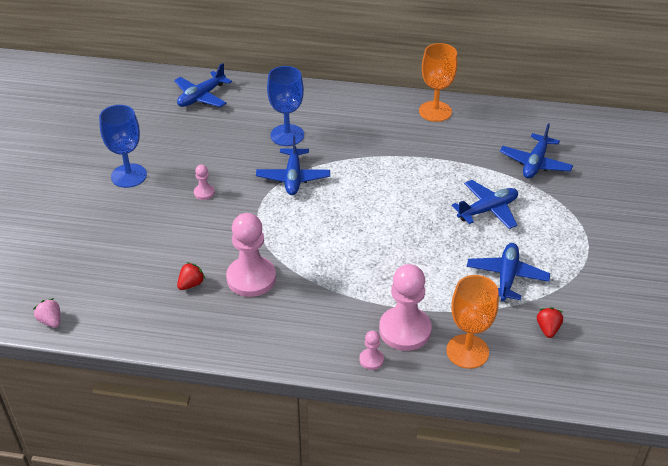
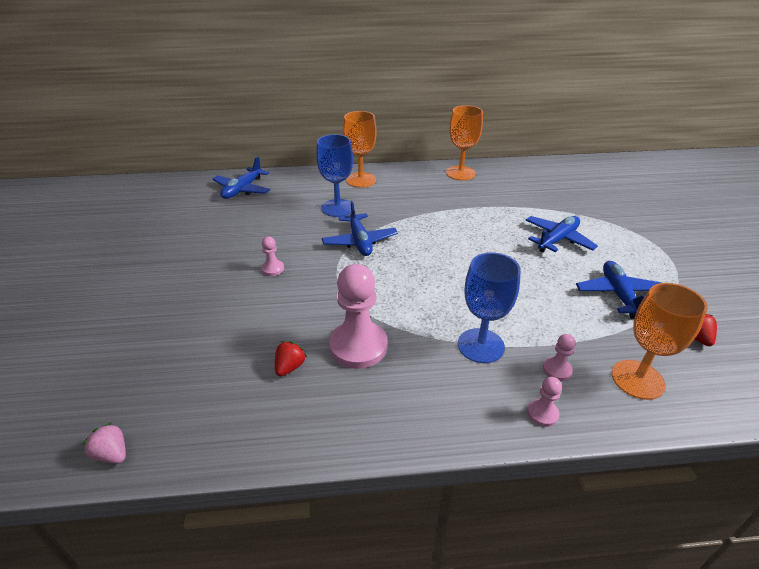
camera: 15 degrees left, 5 degrees down
(129, 176) = (184, 266): blue goblet -> blue goblet (480, 345)
(324, 103) = (361, 180): none -> orange goblet
(405, 330) = (557, 370): pink pawn -> pink pawn, size x0.46
(535, 163) = (570, 198): blue plane -> none

